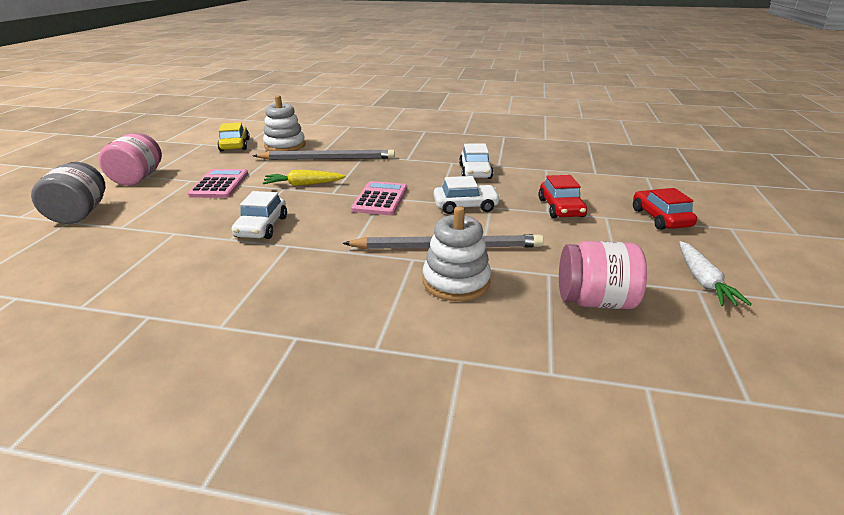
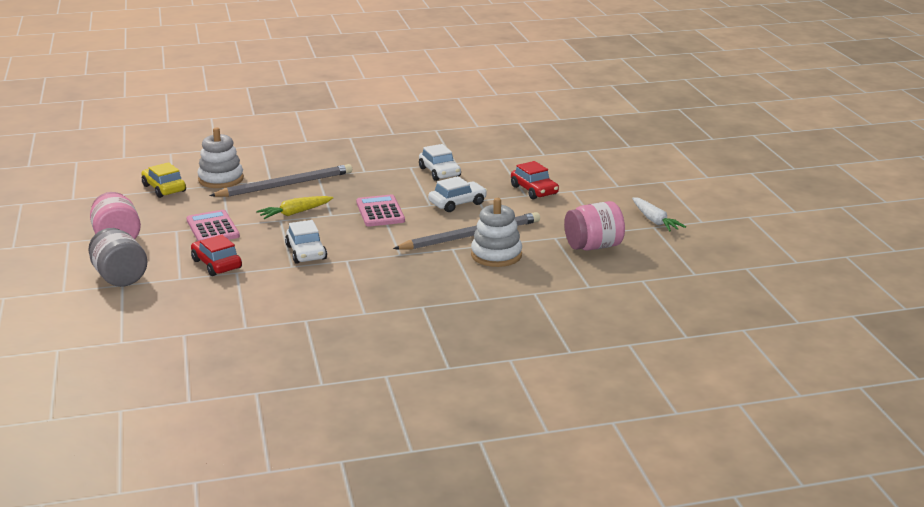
camera: 25 degrees left, 5 degrees down
(660, 218) = (611, 183): red car -> red car (216, 264)

